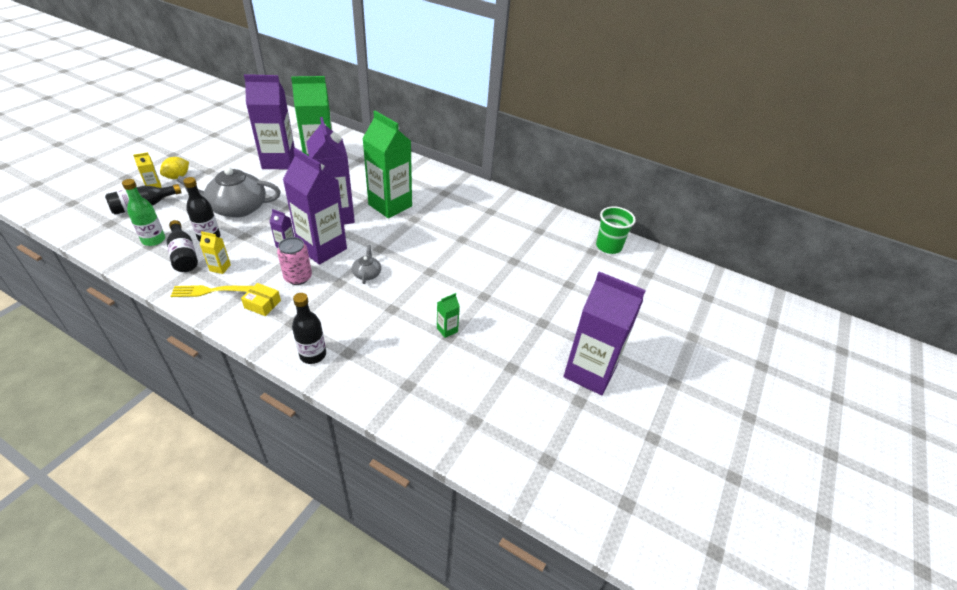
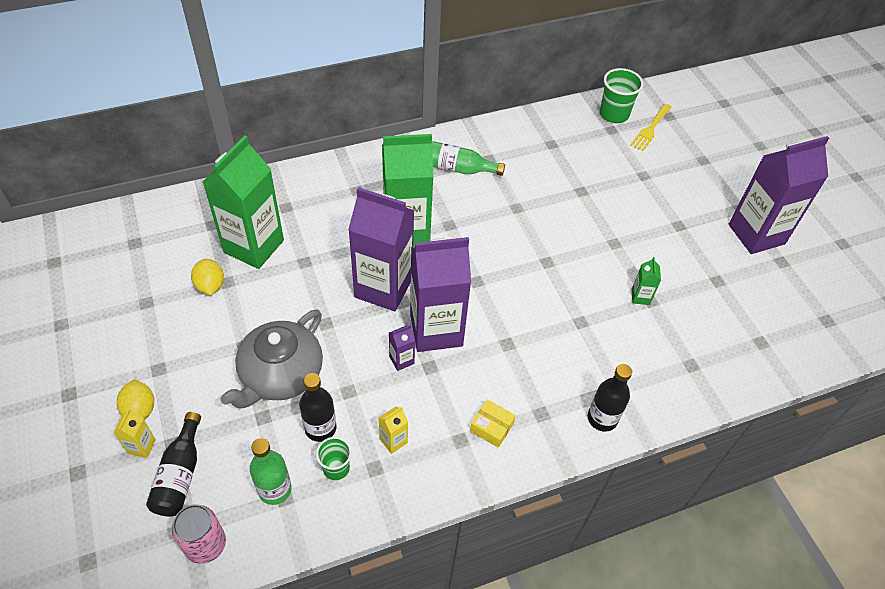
camera: 50 degrees left, 10 degrees up
(184, 255) = (336, 468): black bottle -> green cup
(209, 291) = (429, 468): yellow fork -> yellow fork (650, 129)
(262, 304) = (491, 427): yellow box -> yellow box turned 60 degrees clockwise
(279, 161) = (210, 286): purple carton -> yellow lemon
(298, 277) = (470, 375): pink can -> pink can (205, 544)
(367, 274) = (511, 313): grey teapot -> none
(466, 203) = (459, 169): none -> green bottle

